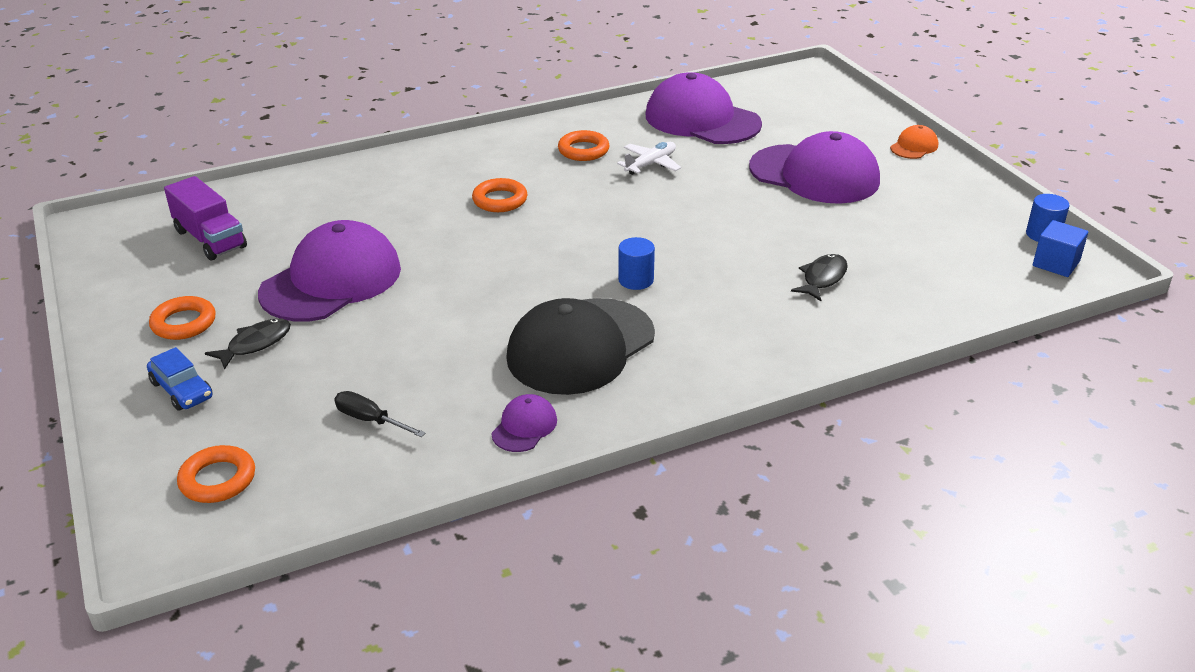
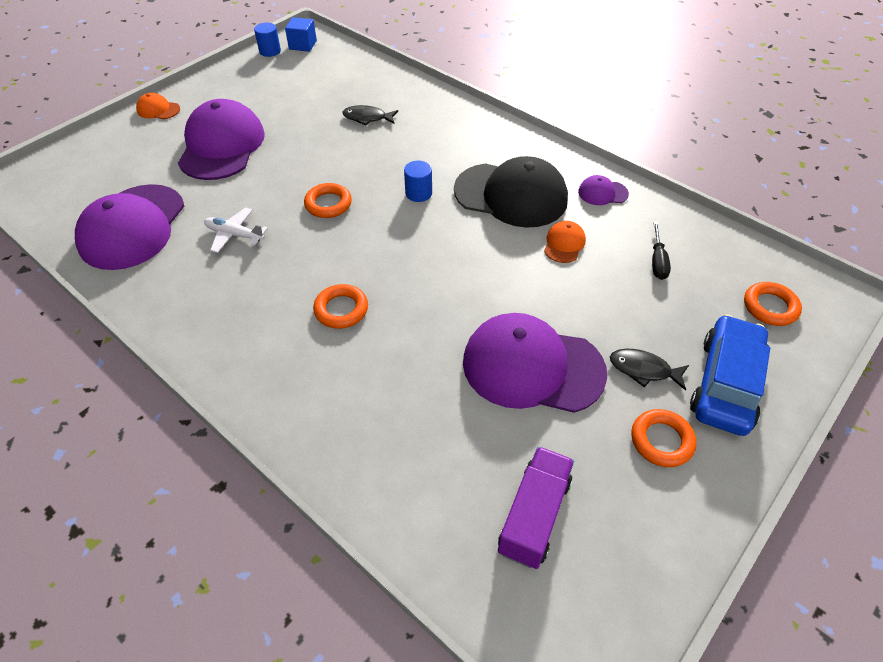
camera: 115 degrees left, 15 degrees up
(182, 390) = (726, 384): blue car -> blue car, size x1.81
(463, 358) = (564, 244): none -> orange cap
(583, 150) = (221, 286): orange ring -> orange ring (328, 204)

